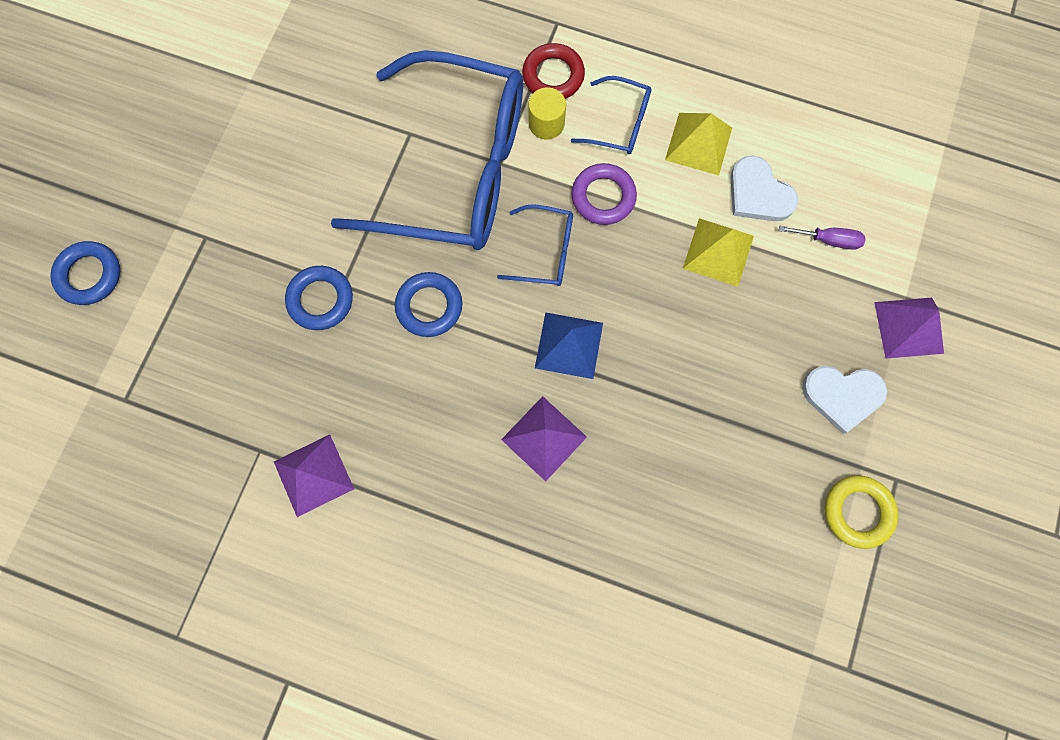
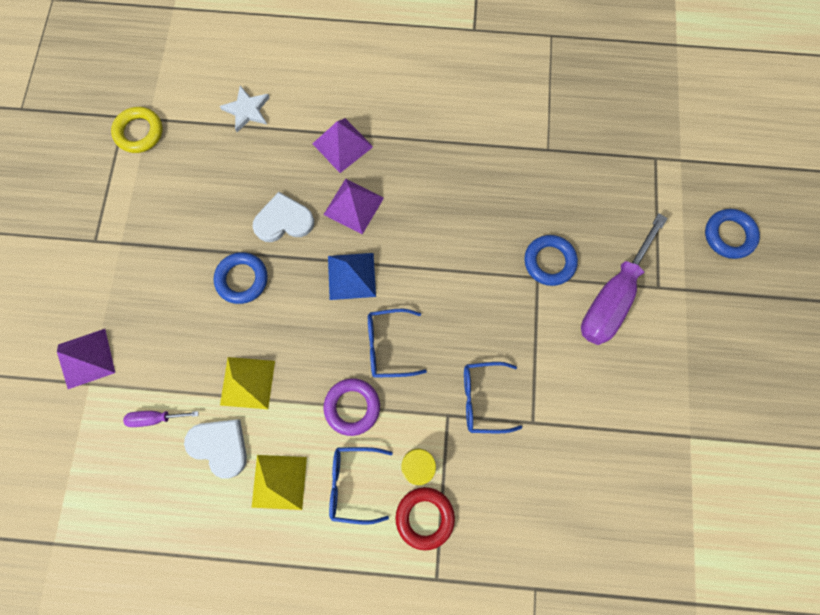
camera: 165 degrees right, 0 degrees up
(265, 240) = (611, 297): none -> purple screwdriver
(313, 475) = (505, 143): purple pyramid -> purple pyramid (342, 145)
(429, 306) = (465, 278): blue ring -> blue ring (242, 279)
(456, 170) = (482, 398): blue glasses -> blue glasses, size x0.41
(663, 630) = (247, 110): none -> white star
(842, 396) = (137, 290): white heart -> white heart (284, 220)
(857, 512) = (122, 212): yellow ring -> yellow ring (139, 132)

